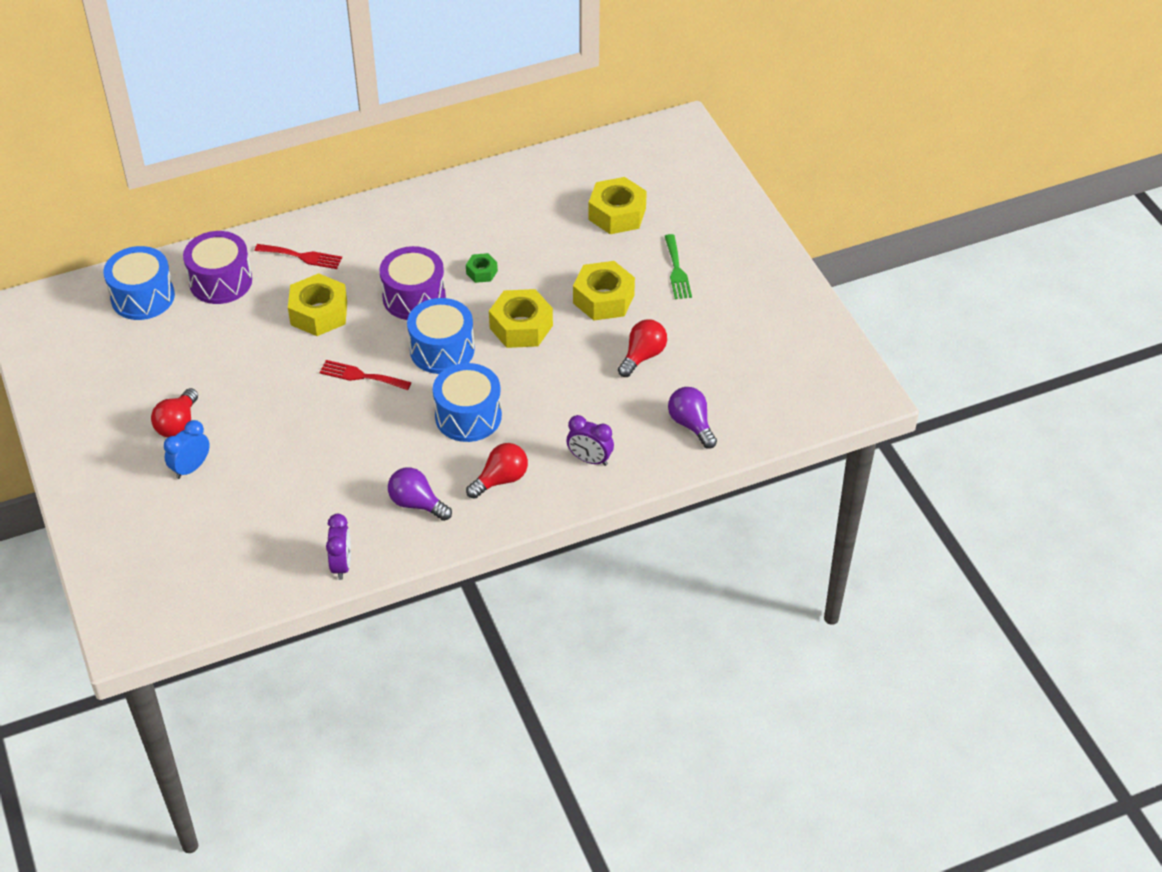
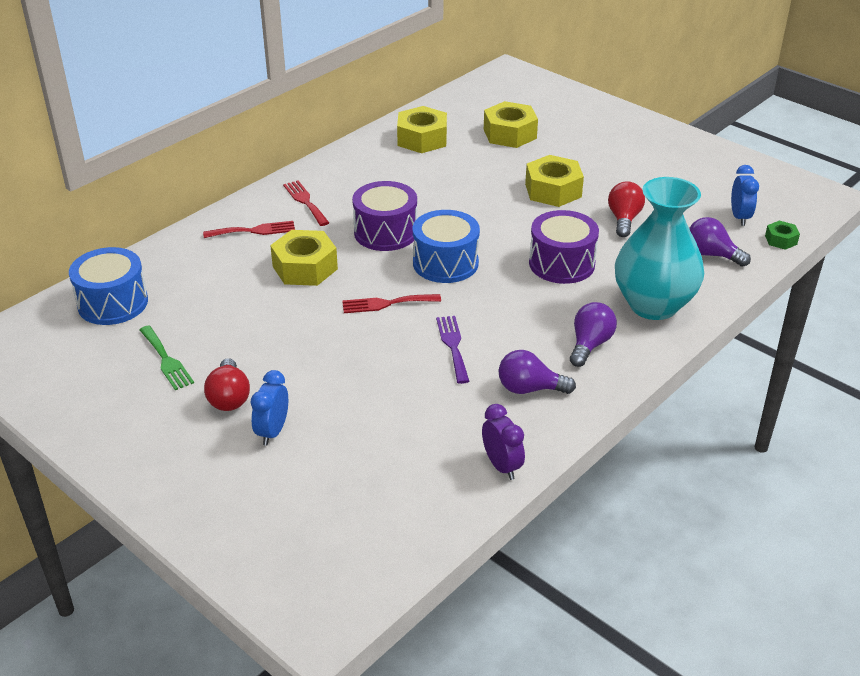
camera: 25 degrees left, 10 degrees down
(221, 281) = (186, 270): purple drum -> purple drum (561, 263)
(367, 237) = (305, 201): none -> red fork
(385, 439) = (453, 346): none -> purple fork
(468, 416) = (514, 305): blue drum -> none
(481, 272) = (431, 199): green nut -> green nut (781, 240)
(501, 479) = (590, 344): red light bulb -> purple light bulb
(521, 327) = (501, 227): yellow nut -> yellow nut (422, 139)
(590, 459) = (653, 305): purple clock -> turquoise vase
(677, 270) = (594, 157): green fork -> green fork (166, 360)
(757, 391) = (739, 217): none -> blue clock

